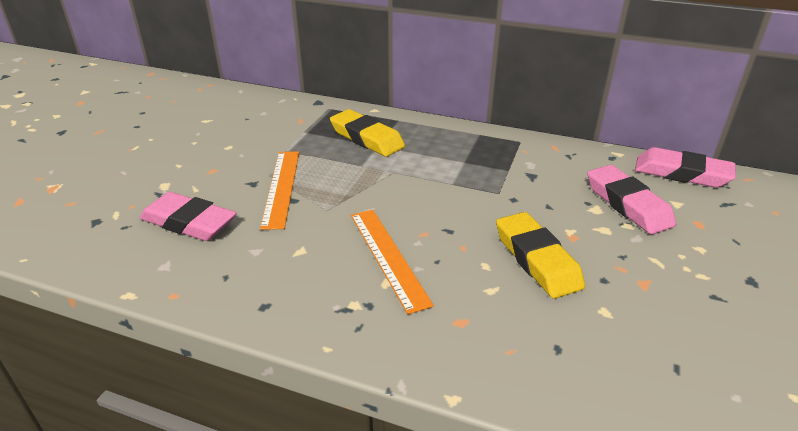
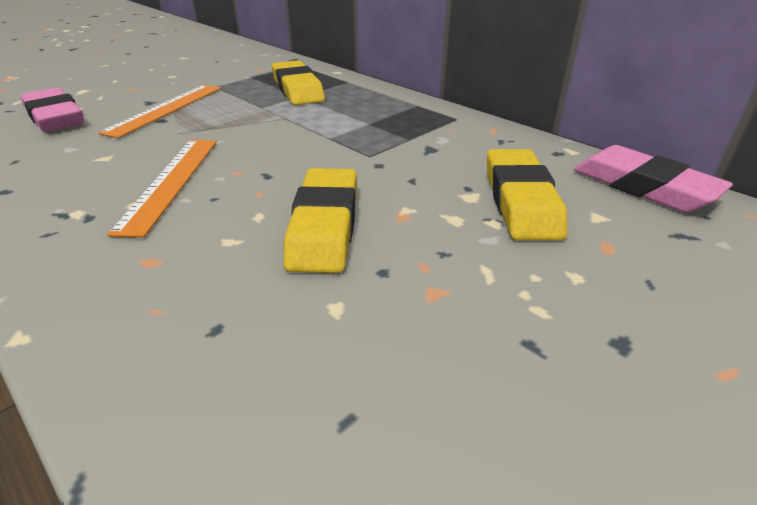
camera: 25 degrees right, 0 degrees up
(628, 204) = (521, 201): pink eraser -> yellow eraser

